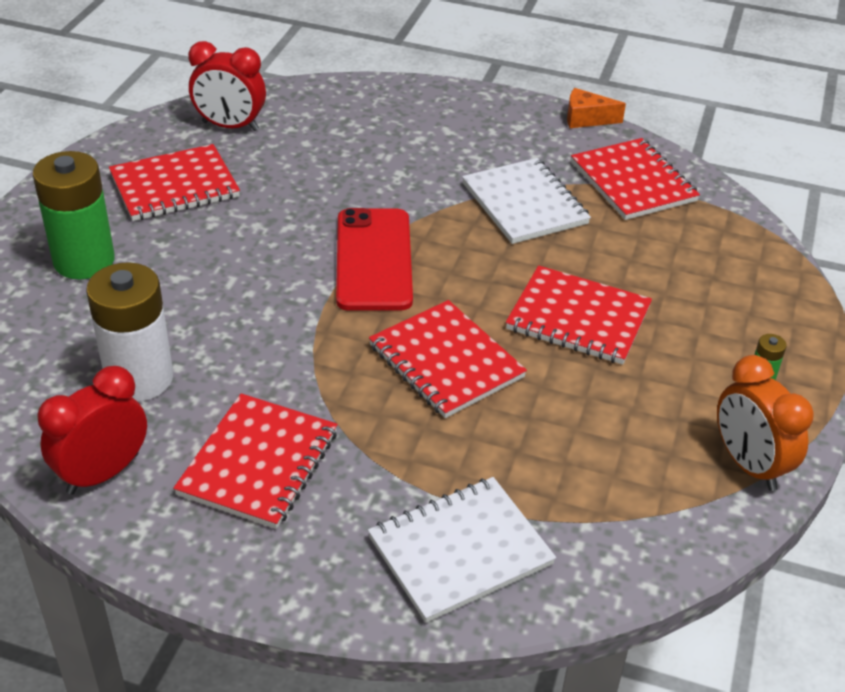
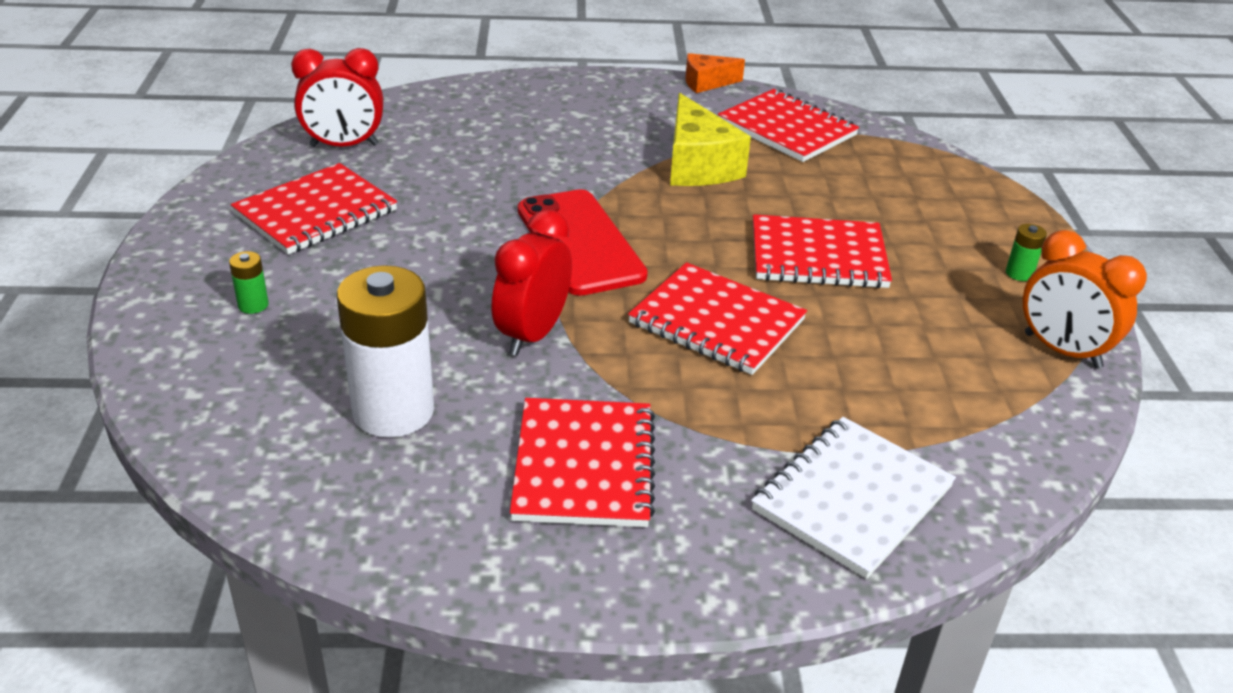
camera: 20 degrees left, 5 degrees down
(84, 261) = (253, 305): green battery -> green battery, size x0.41
(103, 473) = (410, 520): red clock -> red clock (532, 334)
(524, 204) = (697, 165): white notebook -> yellow cheese

